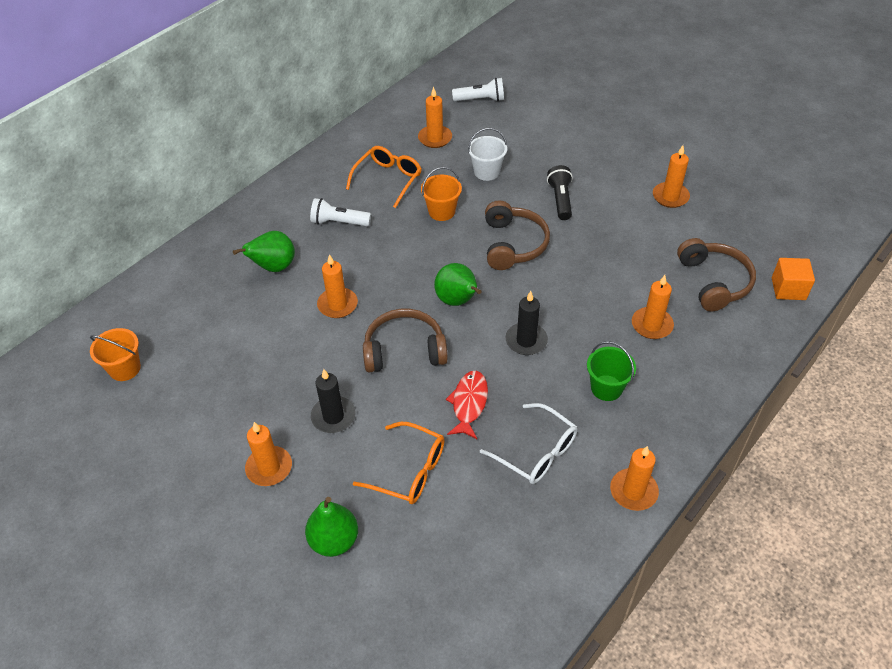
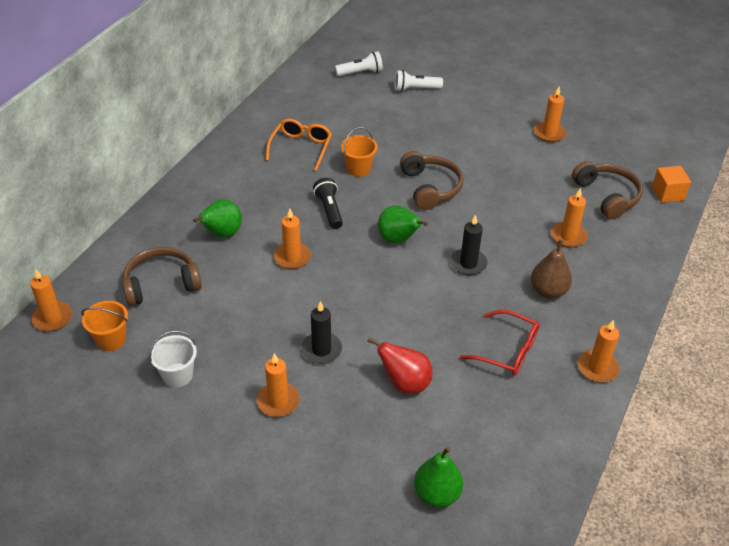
camera: 15 degrees left, 5 degrees down
(334, 540) = (358, 450): green pear -> green pear (436, 494)
(339, 222) = (268, 189): white flashlight -> white flashlight (415, 89)
(404, 350) = (365, 286): brown headphones -> brown headphones (161, 284)
(409, 471) = (404, 383): orange glasses -> red pear
(435, 138) = (331, 109): orange candle -> orange candle (52, 318)
(469, 403) = (437, 321): red fish -> none
(486, 172) = (387, 131): white bucket -> white bucket (177, 375)
(536, 452) = (508, 351): white glasses -> red glasses
(560, 200) = (458, 147): black flashlight -> black flashlight (329, 210)
(606, 388) = (548, 291): green bucket -> brown pear

